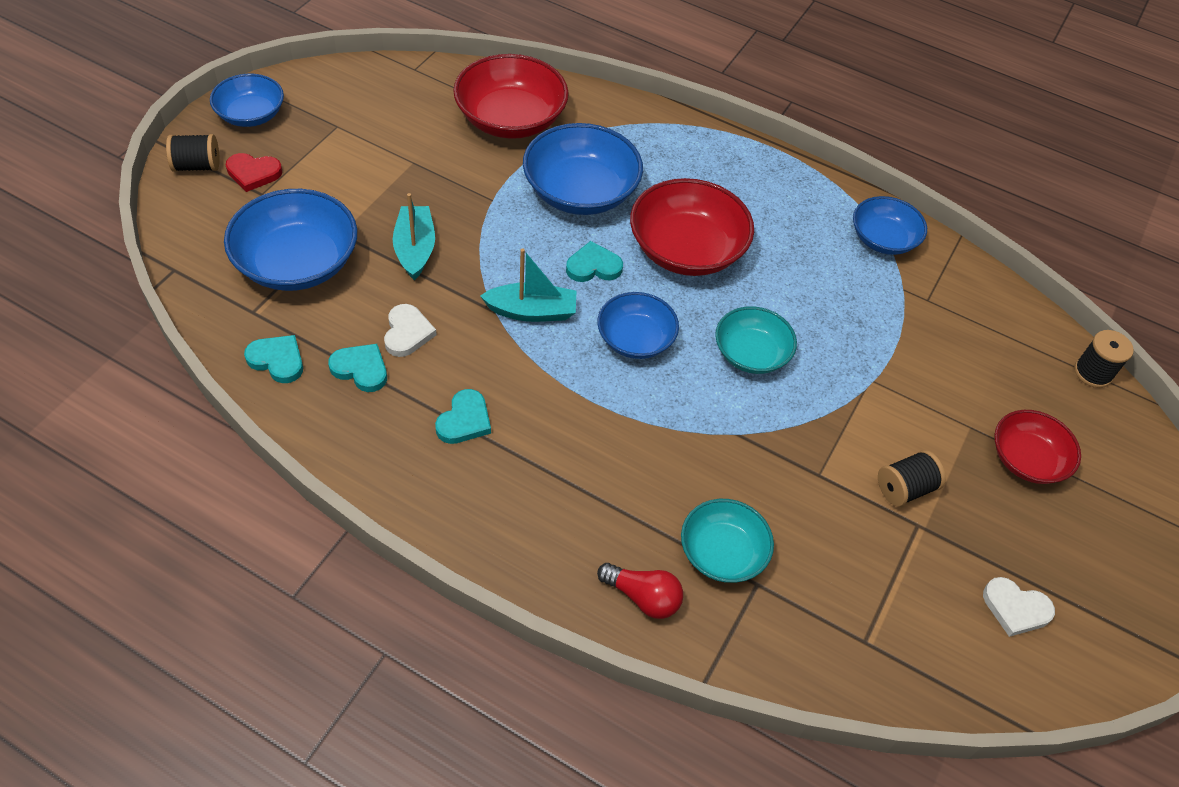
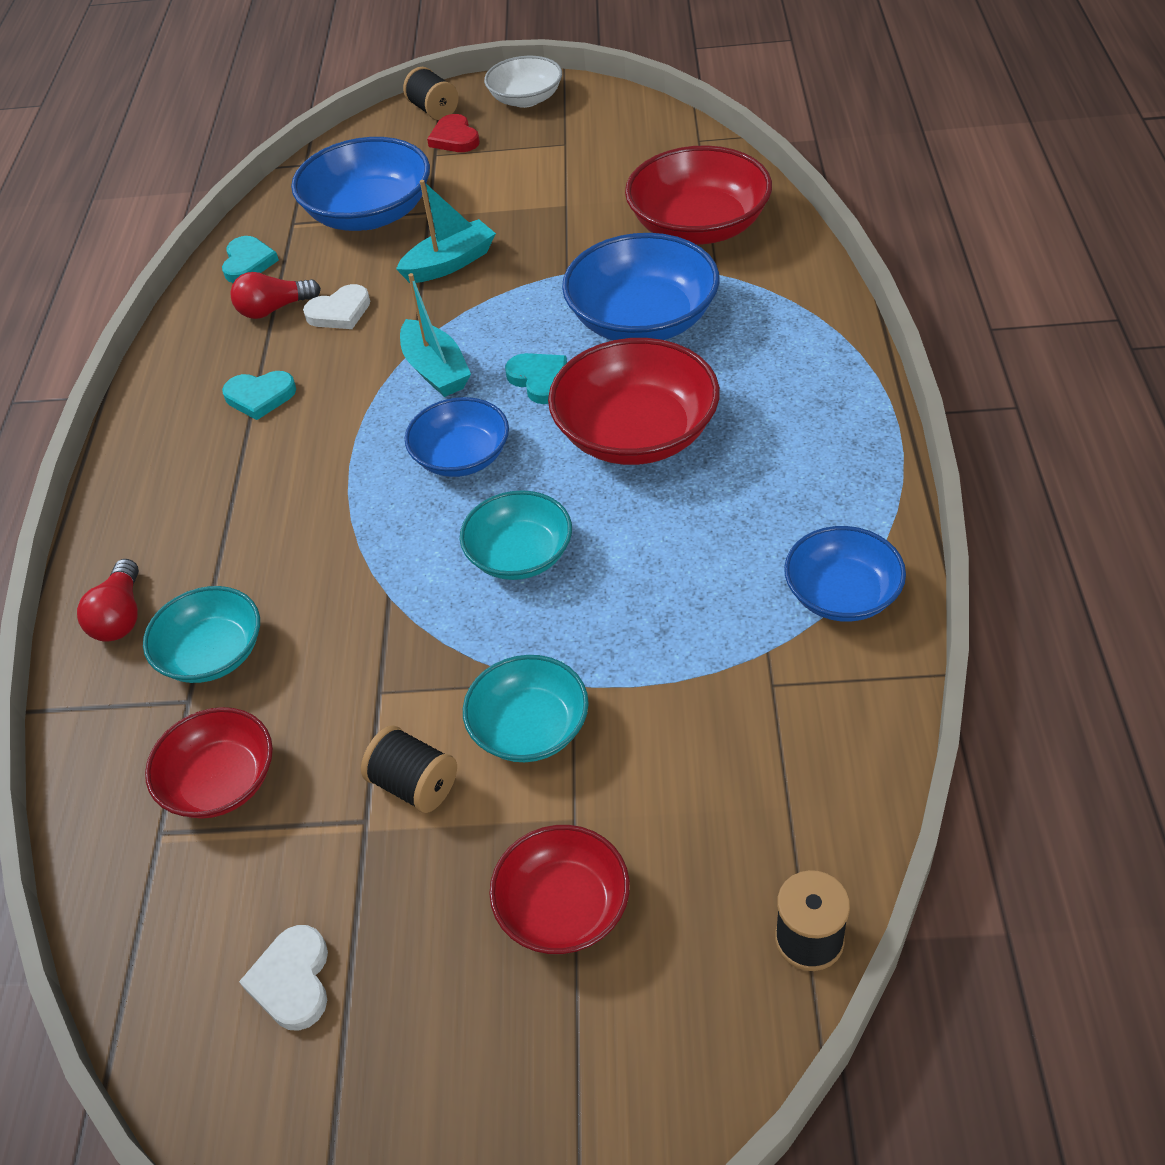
camera: 70 degrees right, 5 degrees down
(251, 115) = (526, 99): blue bowl -> white bowl
(361, 369) = (274, 309): turquoise heart -> red light bulb
(842, 590) = (220, 781): none -> red bowl
(894, 415) = (529, 728): none -> turquoise bowl

